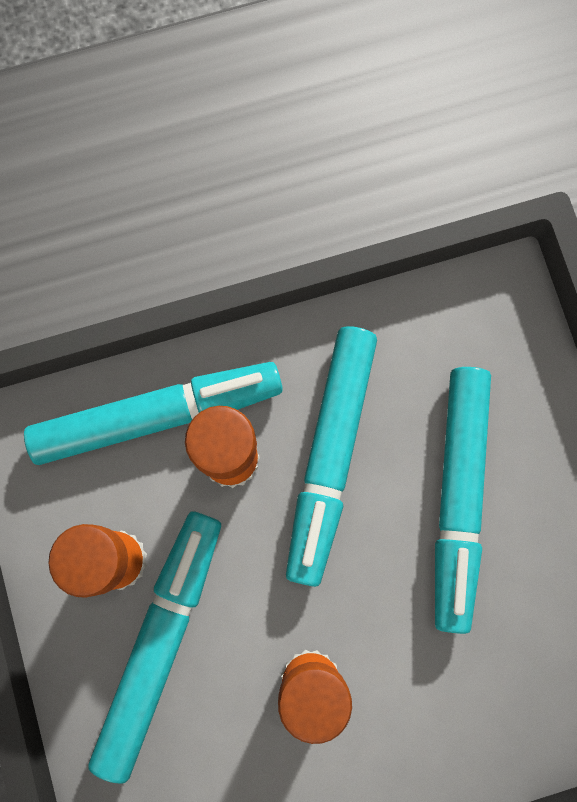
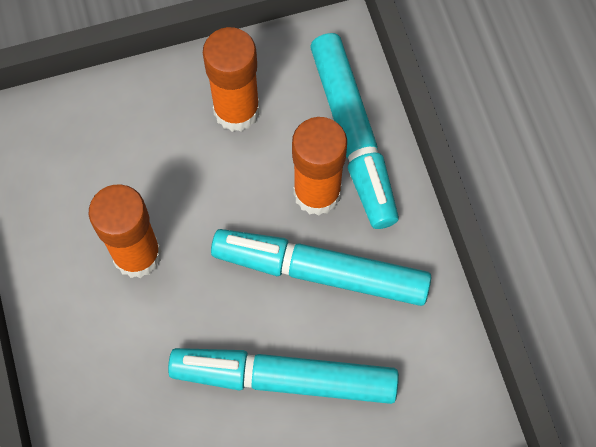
camera: 90 degrees right, 10 degrees down
(160, 641) = (172, 143): turquoise marker -> none

